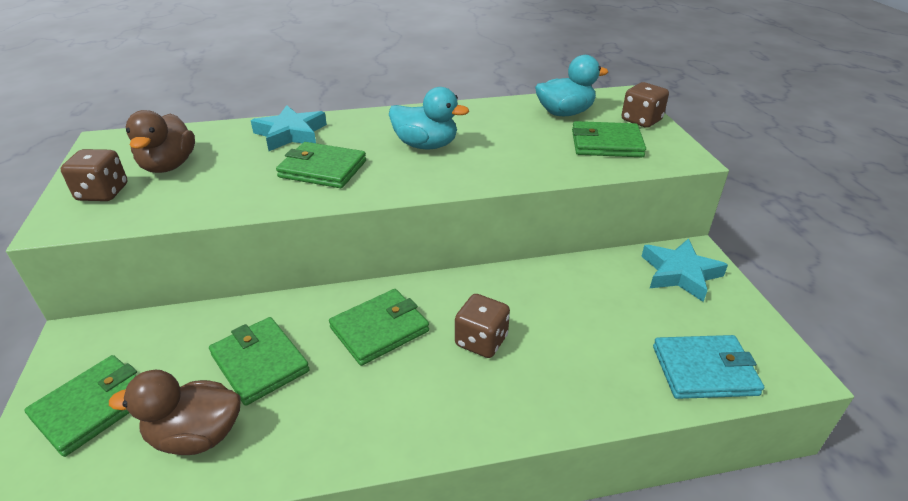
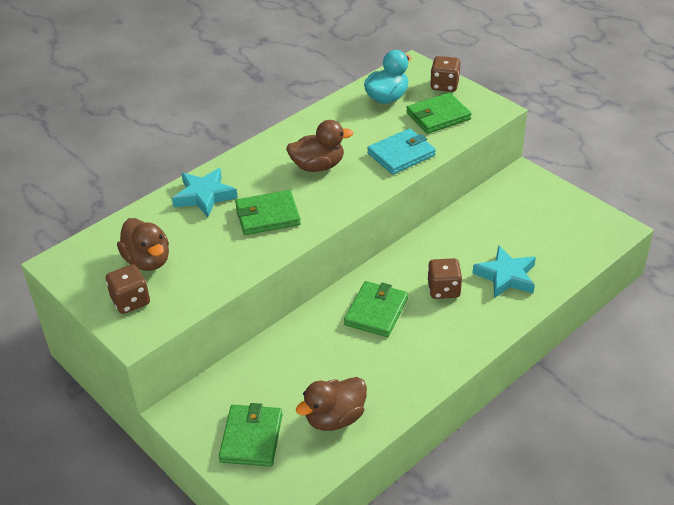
camera: 30 degrees left, 5 degrees up
(260, 363) = (324, 365): green wallet -> none
(426, 145) = (318, 166): turquoise duck -> brown duck
(680, 273) = (524, 193): turquoise star -> turquoise star (506, 276)
(704, 370) = (575, 249): turquoise wallet -> turquoise wallet (401, 154)

